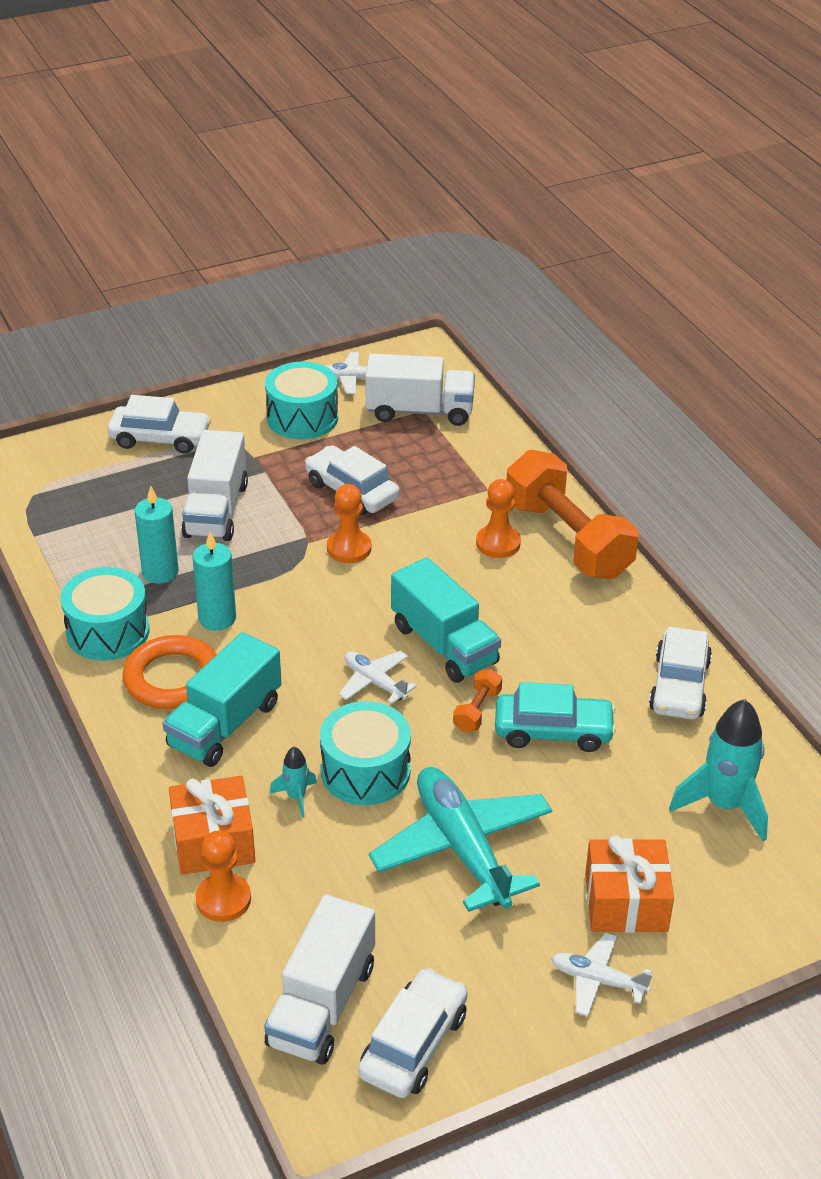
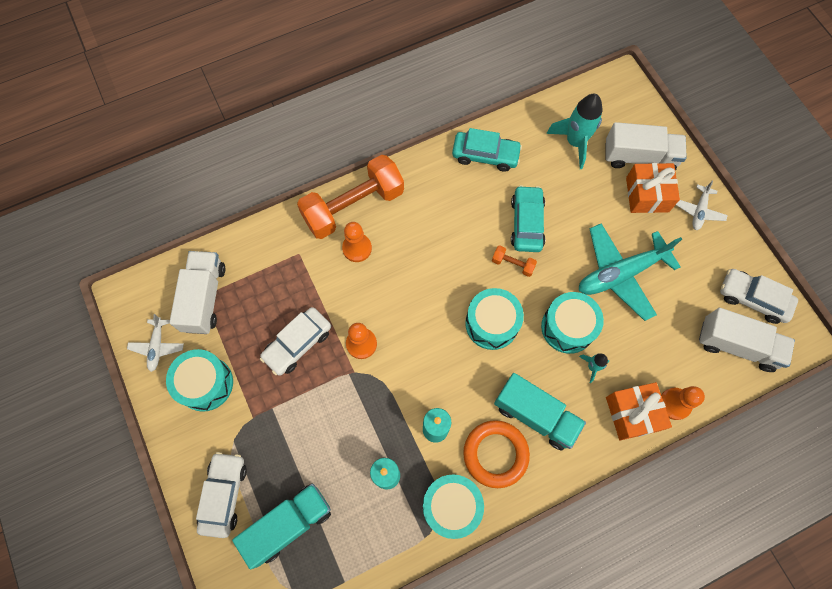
camera: 90 degrees left, 30 degrees up
(216, 510) = (317, 441): white truck -> white truck (639, 157)
(375, 682) = (491, 323): white plane -> turquoise drum
(444, 644) = (455, 282): turquoise truck -> turquoise truck (288, 524)
(679, 686) = (485, 155): white car -> turquoise car

